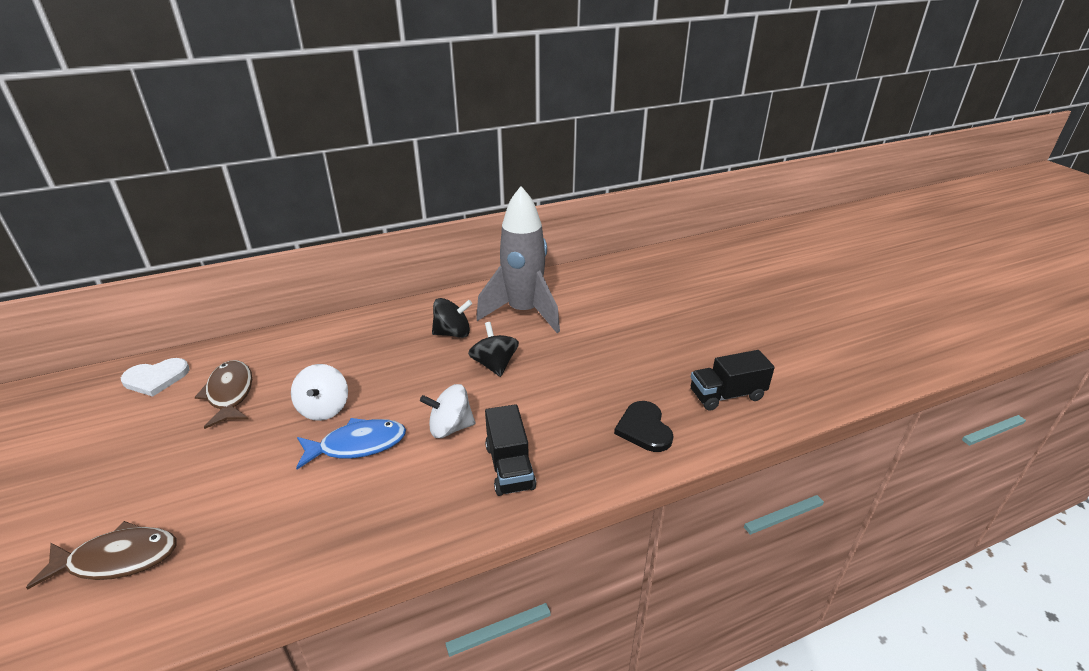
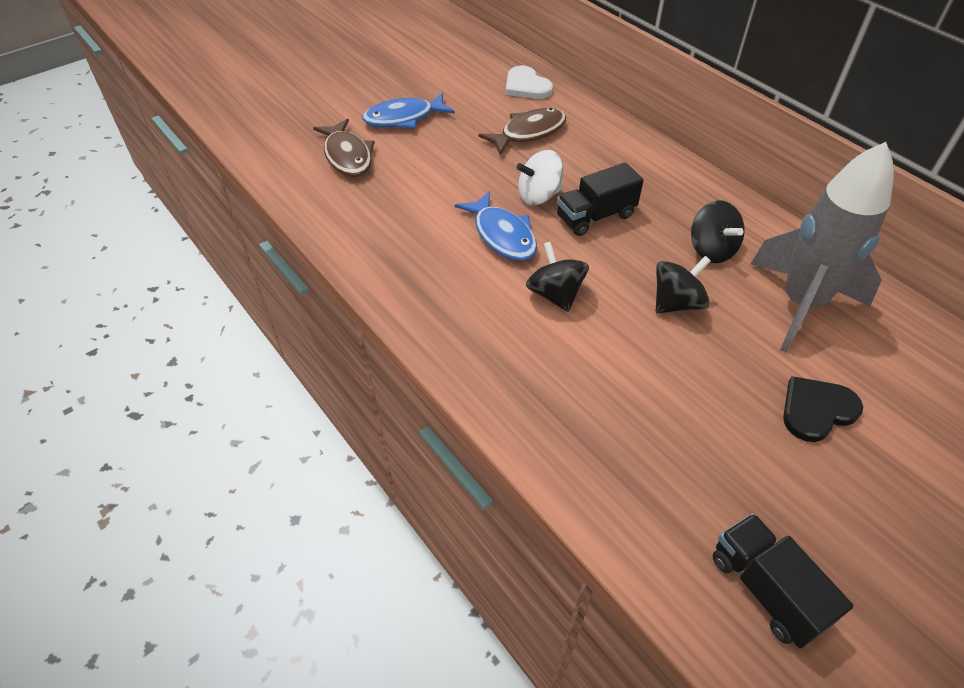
camera: 75 degrees right, 15 degrees up
(101, 489) = (403, 118): none -> blue fish
(450, 427) = (555, 294): white spinning top -> black spinning top
(509, 467) = (519, 358): black truck -> black truck (595, 216)
(644, 428) = (638, 483): black heart -> black heart (816, 410)

